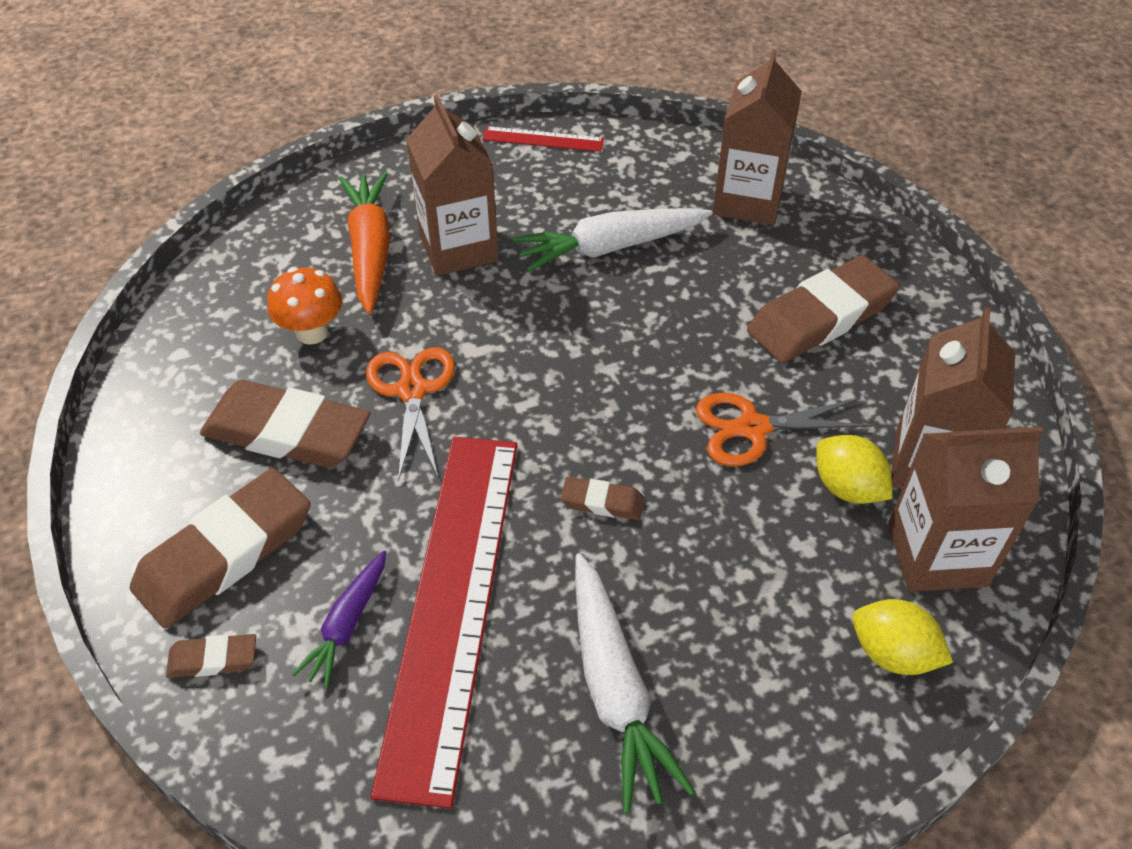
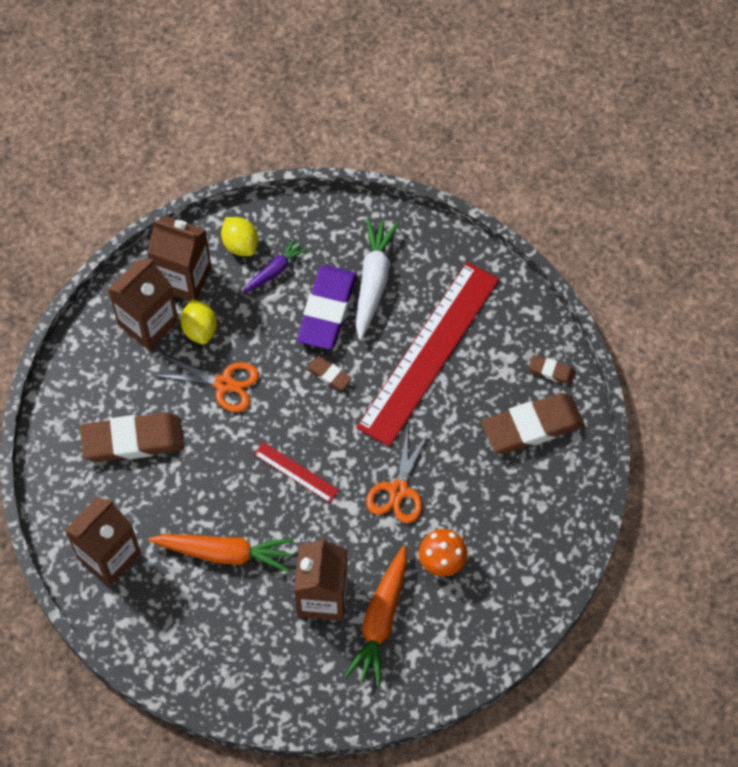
camera: 155 degrees left, 15 degrees up
(287, 432) = (478, 491): brown eraser -> none
(347, 624) = (483, 362): purple carrot -> purple carrot (275, 270)
(543, 139) = (212, 685): red ruler -> red ruler (296, 472)
(610, 247) = (224, 553): white carrot -> orange carrot
(666, 601) = (327, 310): none -> purple eraser

